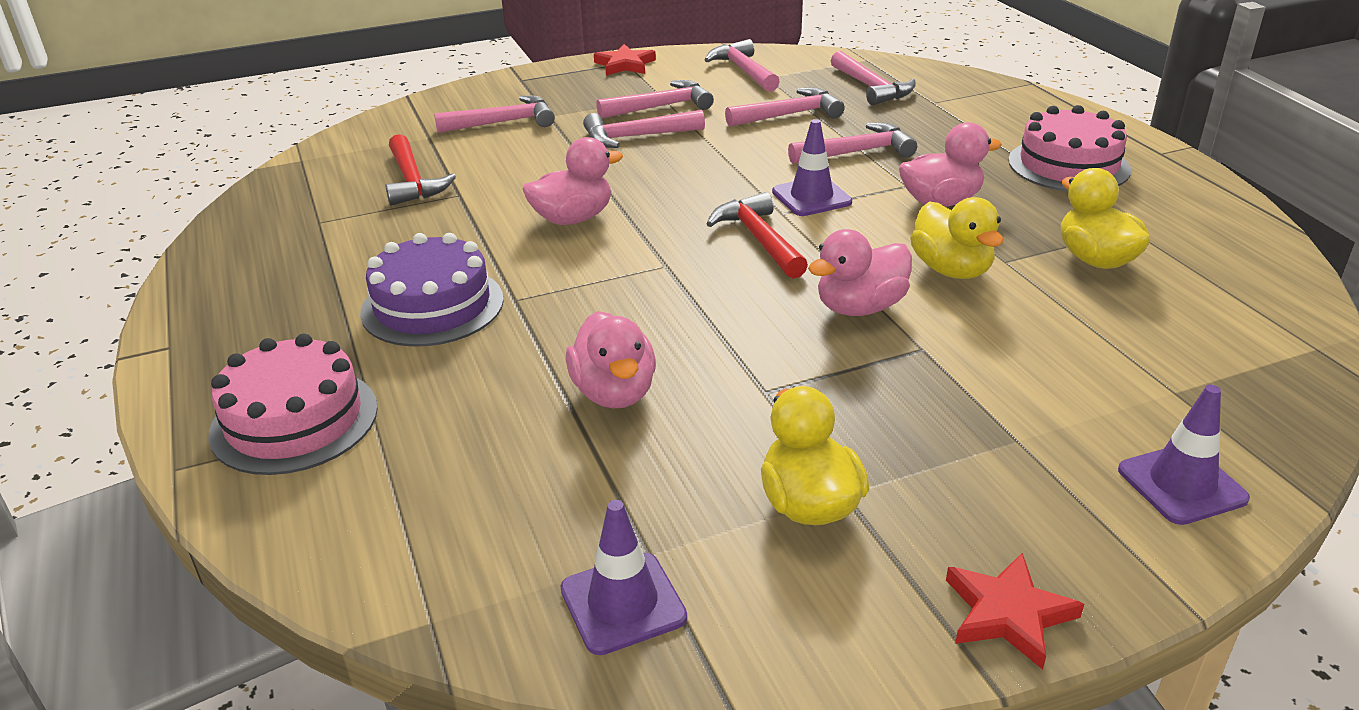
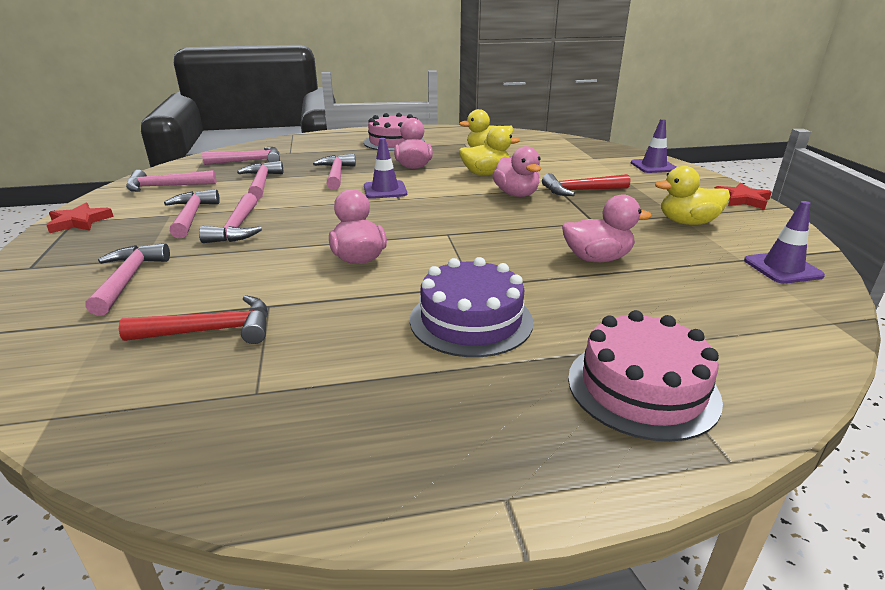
camera: 80 degrees left, 5 degrees down
(759, 239) = (429, 207): red hammer -> red hammer (580, 191)

